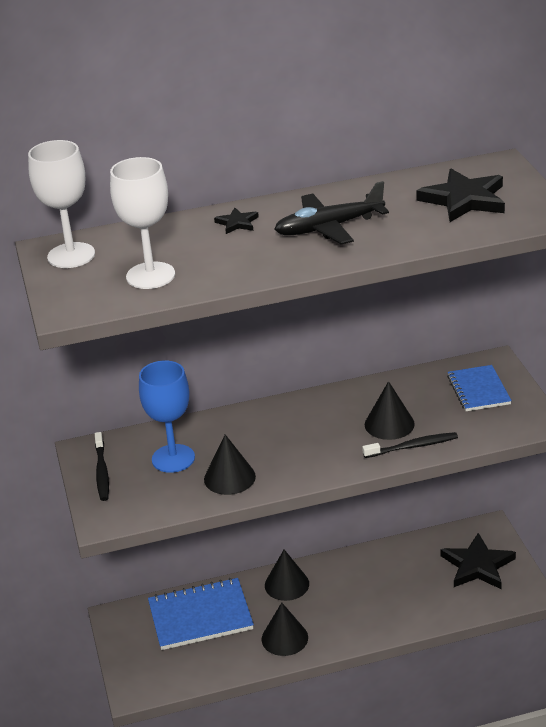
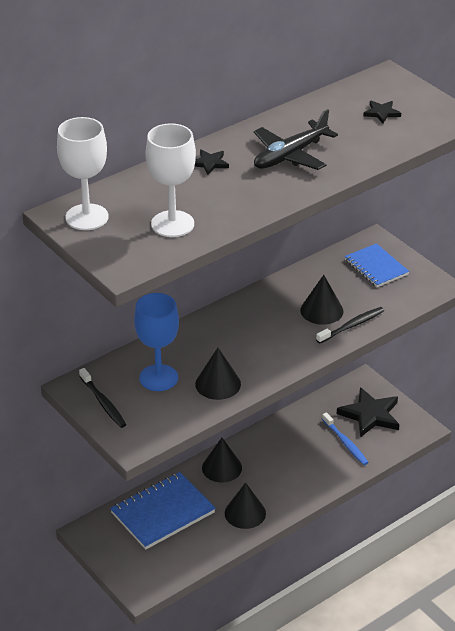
camera: 25 degrees left, 5 degrees up
(433, 589) = (345, 443): none -> blue toothbrush
(464, 200) = (381, 113): black star -> black star, size x0.49

